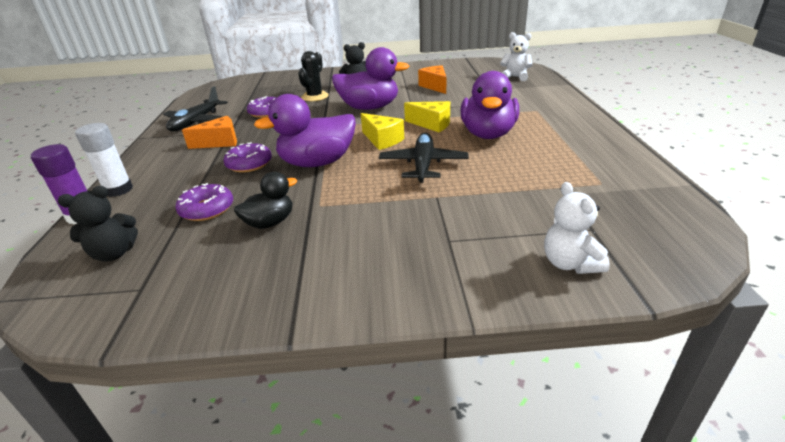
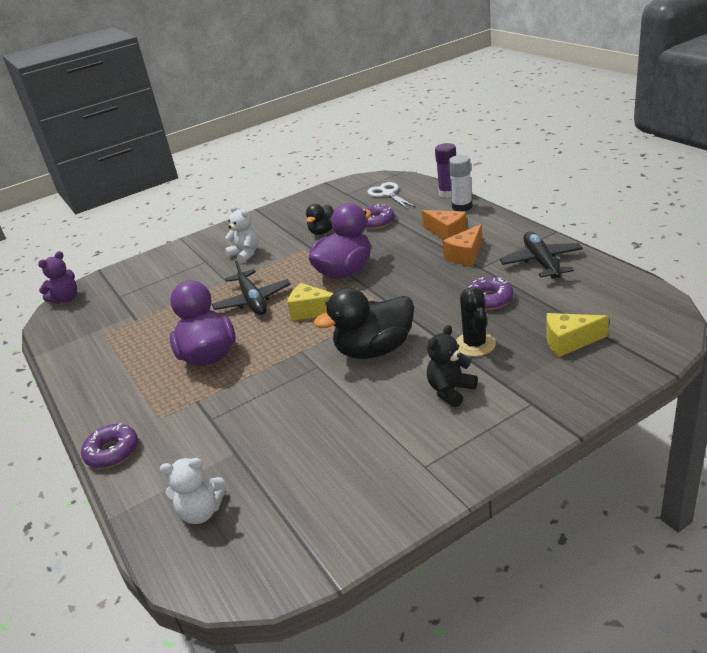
camera: 155 degrees right, 0 degrees up
(114, 253) = (388, 194): black teddy bear -> white scissors
(249, 164) = (400, 251): purple donut -> purple donut (112, 452)
(369, 107) = (374, 350): purple duck -> black duck
(432, 124) = (275, 349): yellow cheese -> yellow cheese (569, 342)
(435, 86) = (324, 431): orange cheese -> orange cheese (447, 233)
(570, 263) = (134, 274): white teddy bear -> white teddy bear (245, 254)
(692, 259) = (66, 299): none -> purple teddy bear

